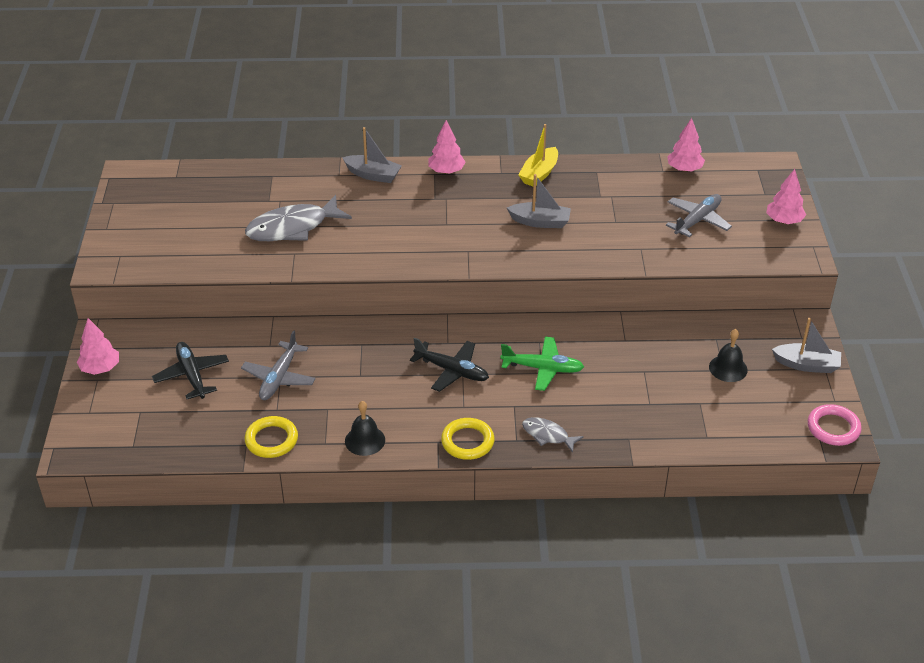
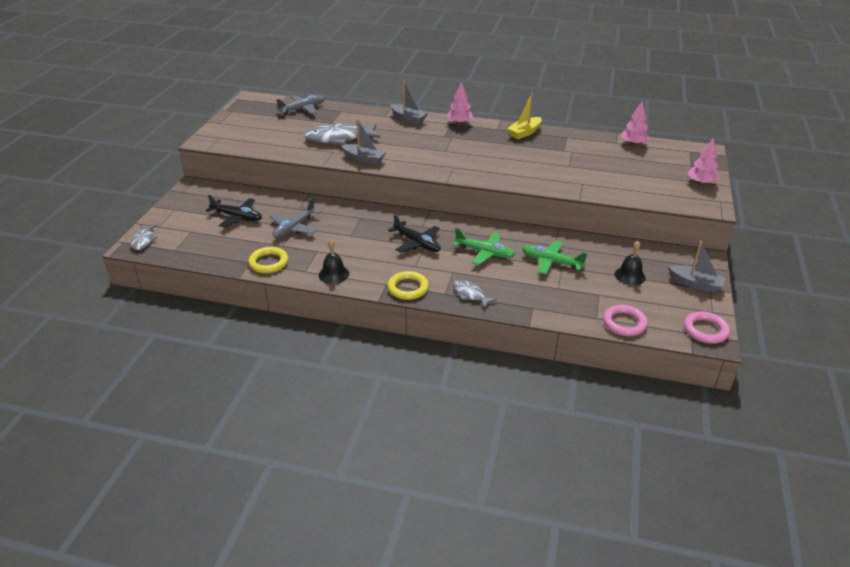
camera: 15 degrees right, 5 degrees down
(81, 439) = (143, 240): none -> grey fish
(100, 368) = (181, 203): pink tree -> none
(192, 375) = (237, 217): black plane -> black plane turned 120 degrees clockwise
(540, 222) = (513, 158): grey boat -> grey boat (364, 159)
(629, 366) = (551, 262): none -> green plane
(697, 220) = (632, 173): grey plane -> grey plane (302, 109)
(740, 438) = (624, 323): none -> pink ring

